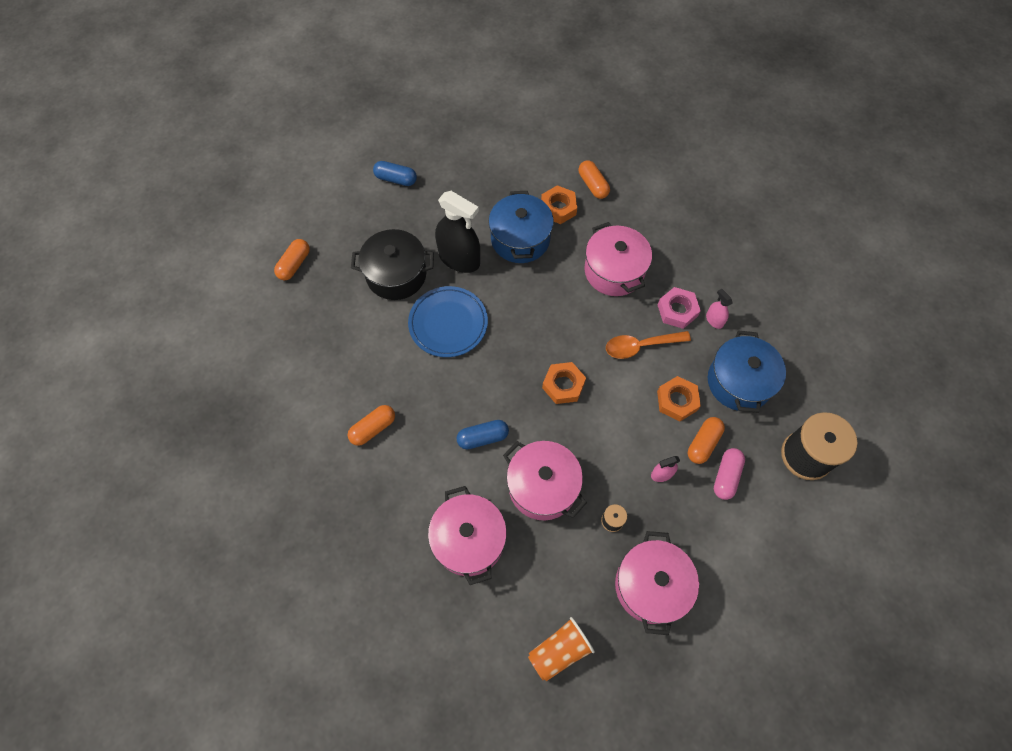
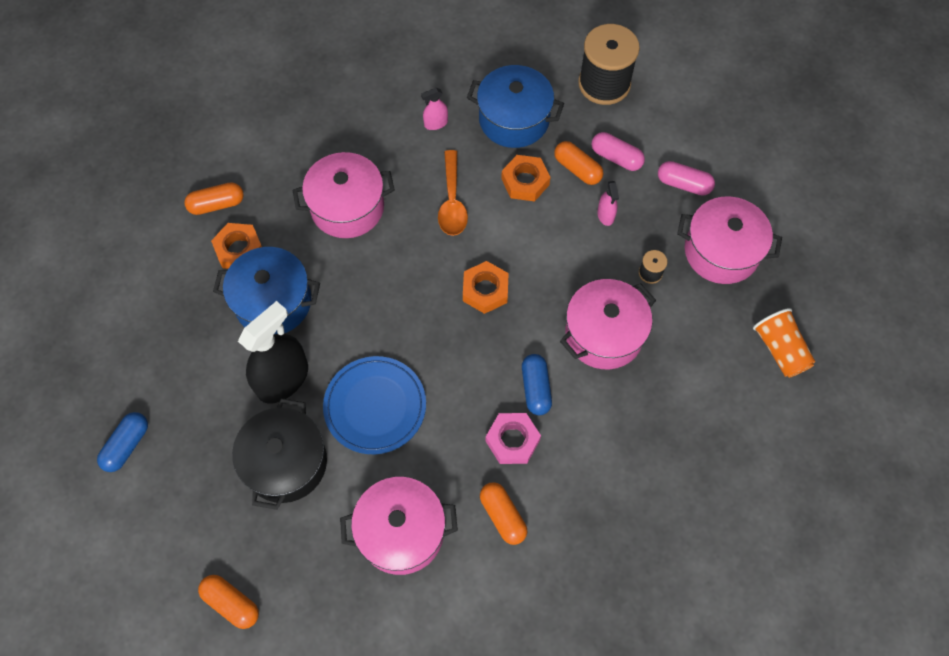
camera: 80 degrees left, 0 degrees up
(469, 540) = (655, 422): pink pot -> pink pot (401, 532)
(677, 310) = (415, 155): pink nut -> pink nut (512, 440)
(715, 543) = (683, 184): none -> pink capsule

